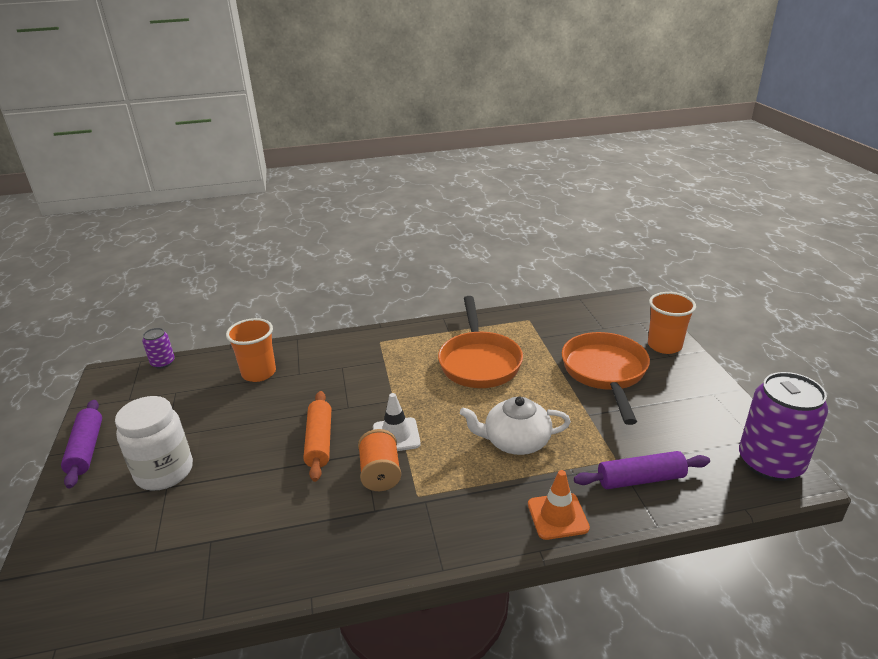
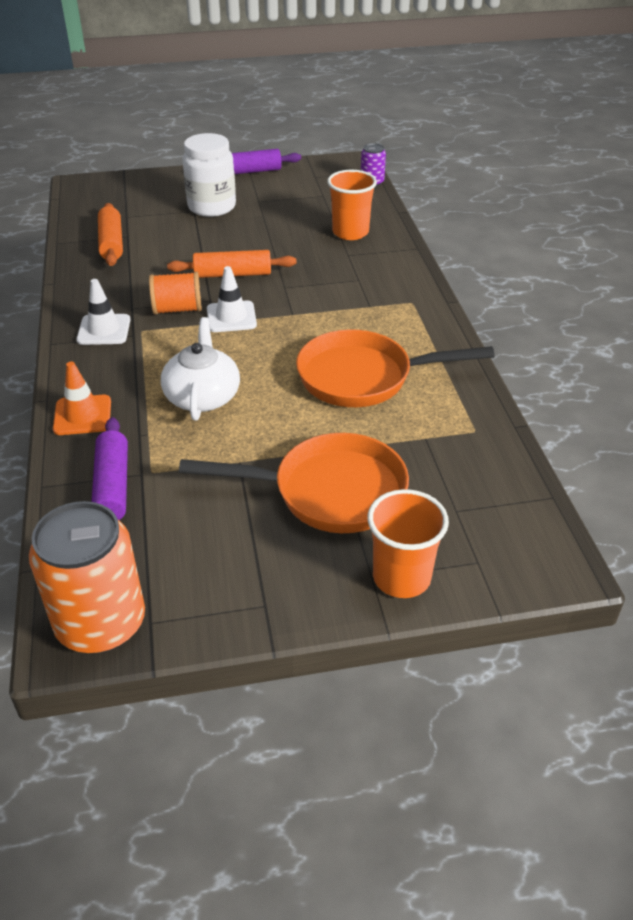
camera: 90 degrees right, 10 degrees up
(224, 554) = (111, 243): none -> orange rolling pin
(416, 526) = (104, 330): none -> white traffic cone
(770, 462) = (101, 623): purple can -> orange can

